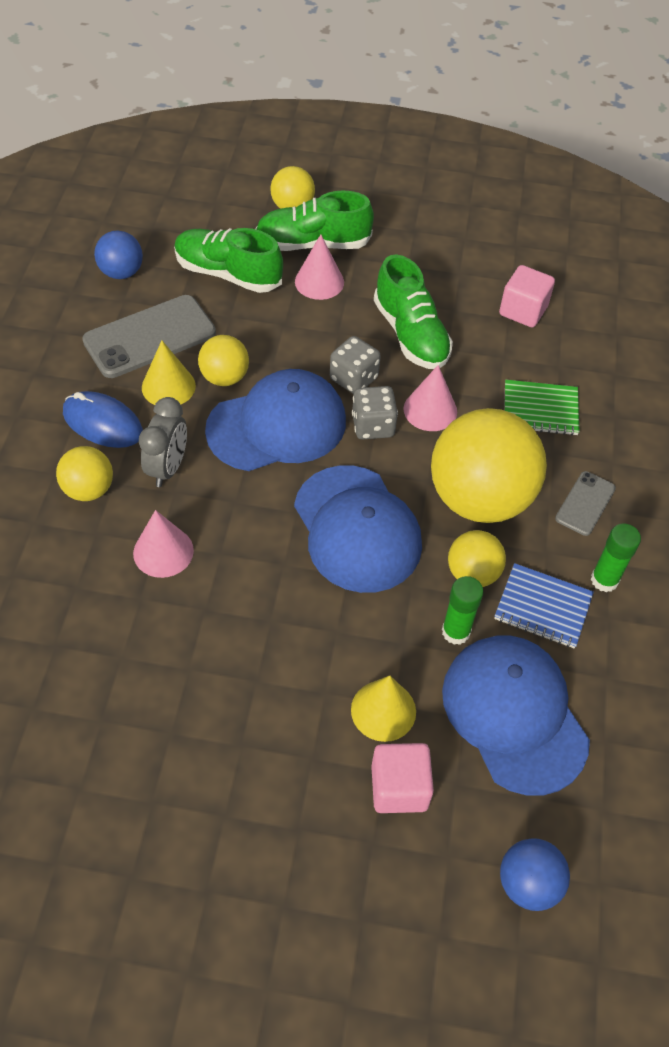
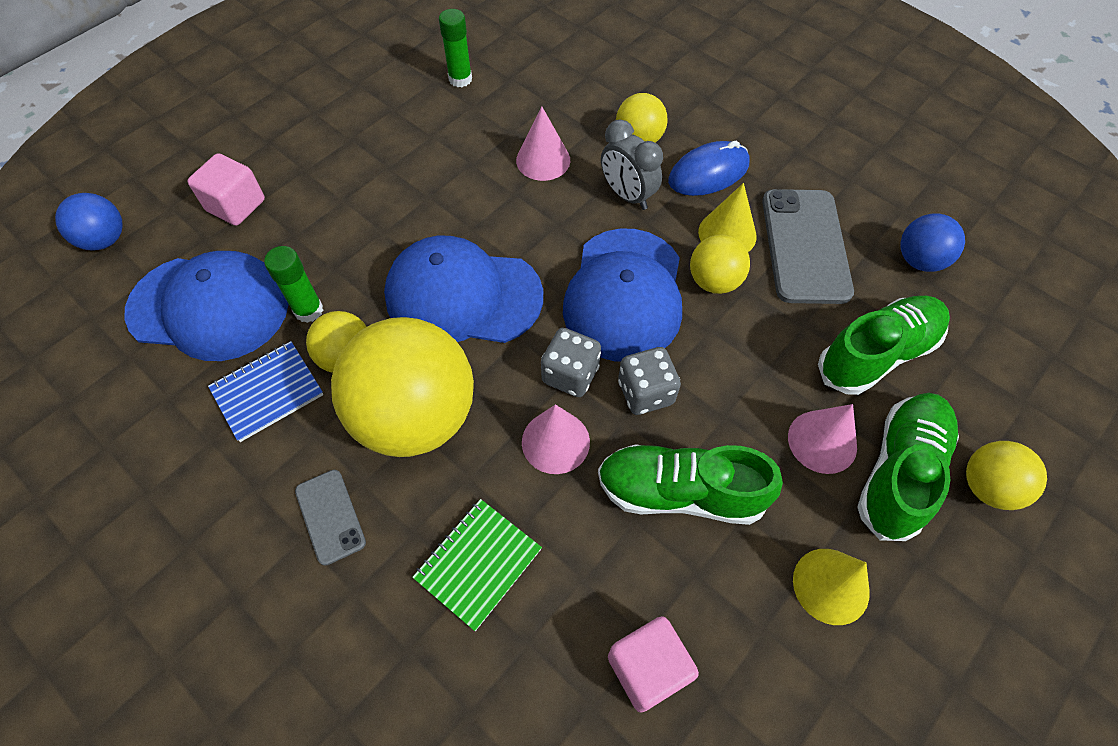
camera: 125 degrees right, 5 degrees up
(383, 710) = (295, 226): yellow cone -> yellow cone (831, 586)
(604, 580) = (242, 467): green glue stick -> green glue stick (460, 79)

